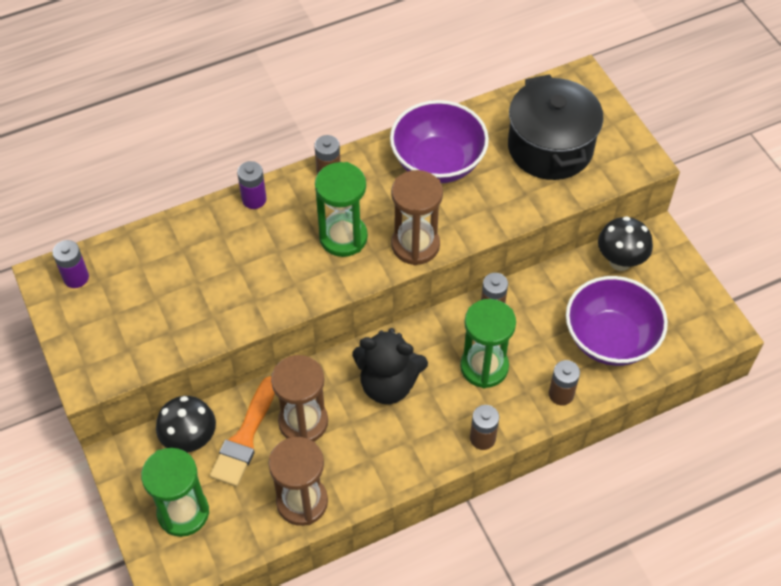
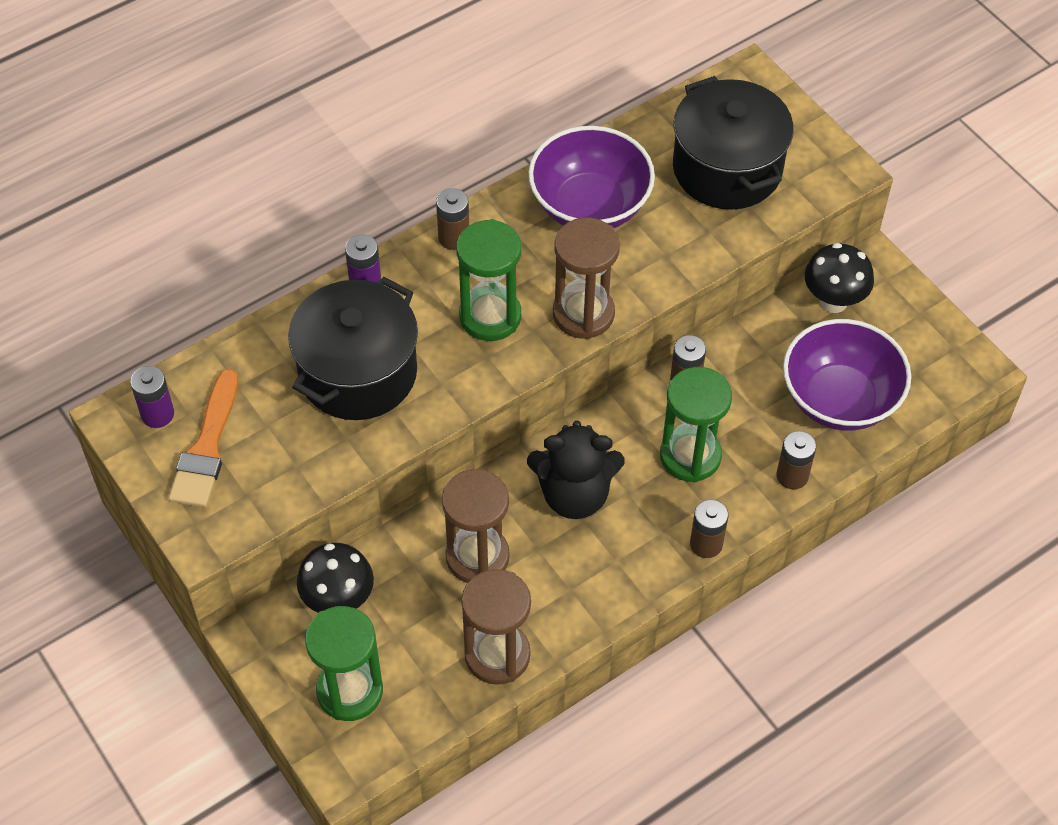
camera: 10 degrees left, 0 degrees up
(233, 267) = (358, 372): none -> black pot
(245, 437) = (407, 586): orange brush -> orange brush (206, 447)

